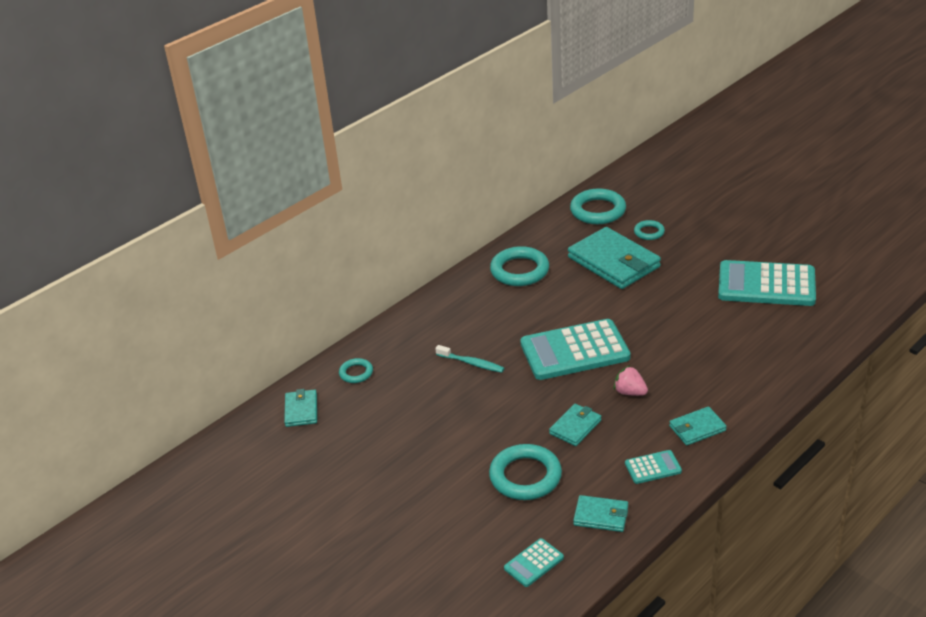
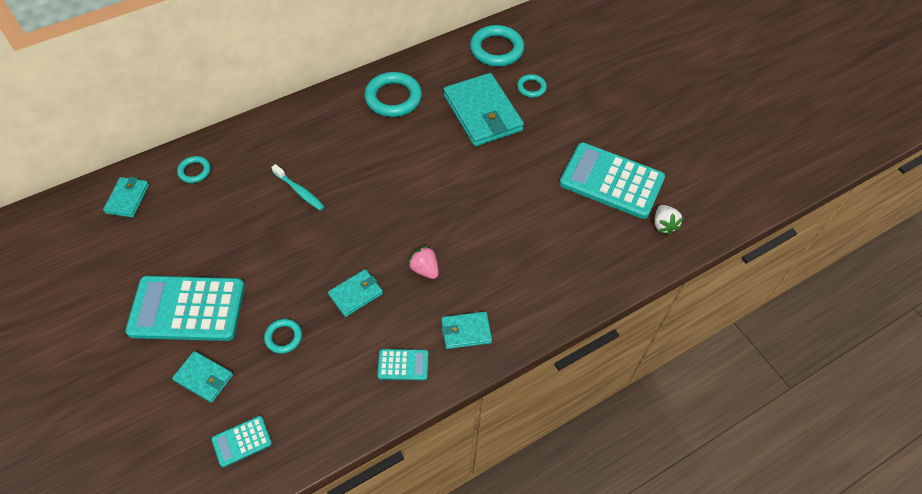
camera: 10 degrees right, 20 degrees up
(525, 476) = (283, 337): turquoise ring -> turquoise ring, size x0.53
(574, 351) = (398, 205): turquoise calculator -> turquoise calculator (187, 309)
(601, 516) = (328, 406): turquoise wallet -> turquoise wallet (204, 378)
(833, 306) = (663, 225): none -> white strawberry

